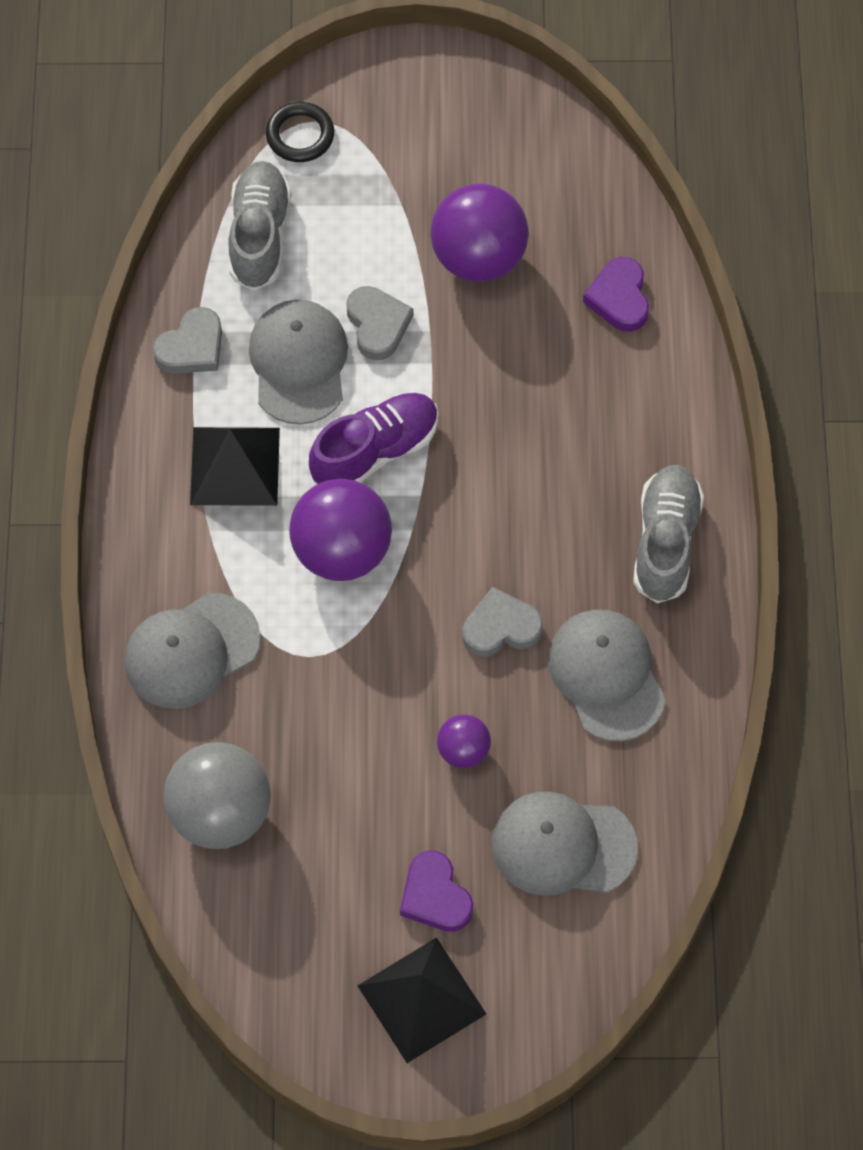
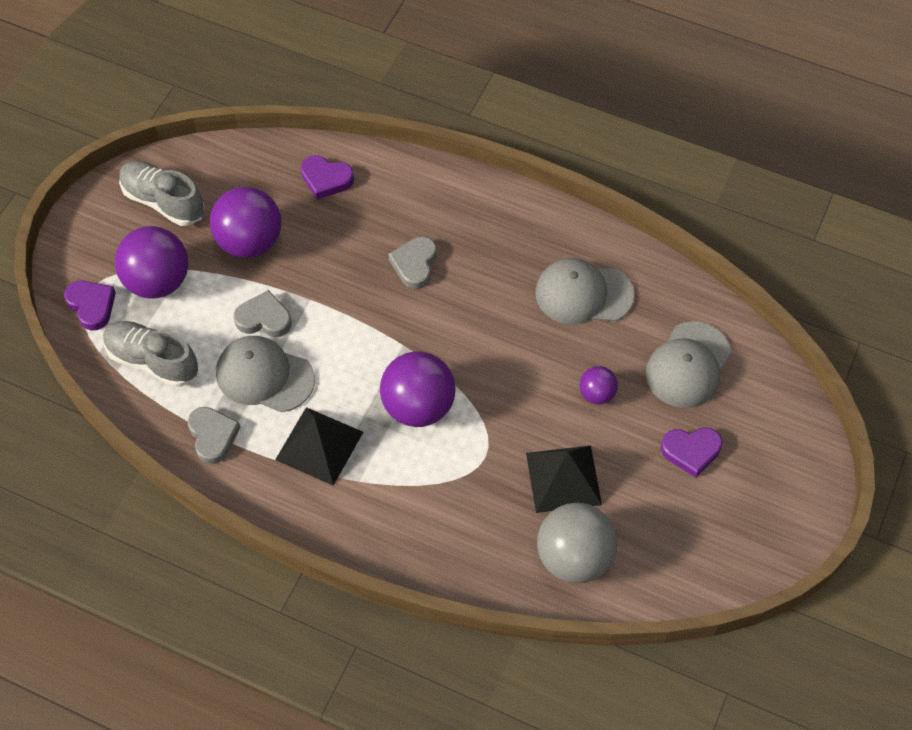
camera: 65 degrees left, 5 degrees down
(191, 651) = (444, 528): grey cap -> none
(300, 135) = (92, 306): black ring -> purple heart
(369, 186) = (158, 281): none -> purple ball
(375, 451) = (356, 357): purple shoe -> none
(421, 999) = (759, 489): black pyramid -> black pyramid (563, 478)
(501, 627) = (521, 338): grey heart -> grey heart (414, 264)
(665, 542) = (508, 225): grey shoe -> grey shoe (163, 201)

